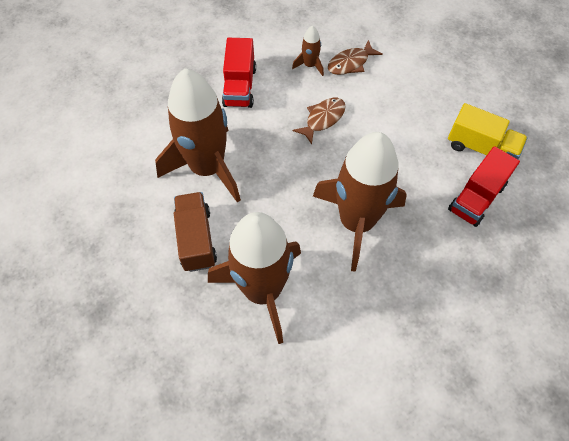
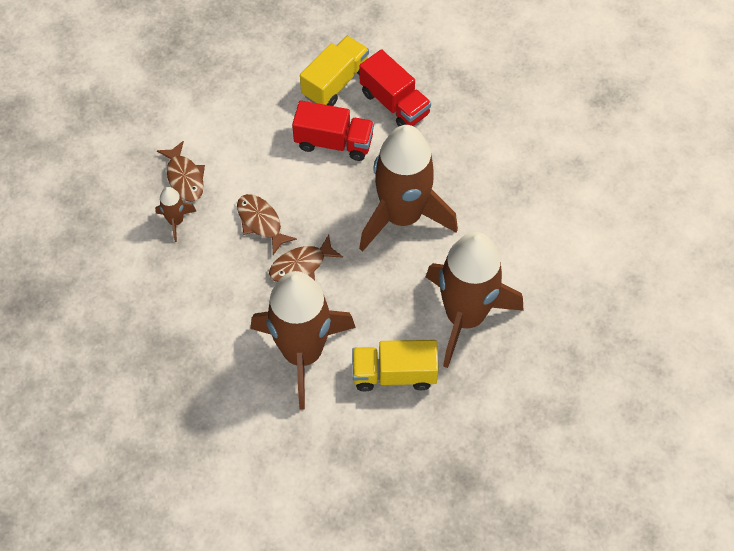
camera: 80 degrees left, 0 degrees up
(196, 239) = (394, 374): brown truck -> yellow truck
(240, 86) = (189, 303): red truck -> red truck (334, 142)
(288, 153) = (301, 265): none -> brown fish

